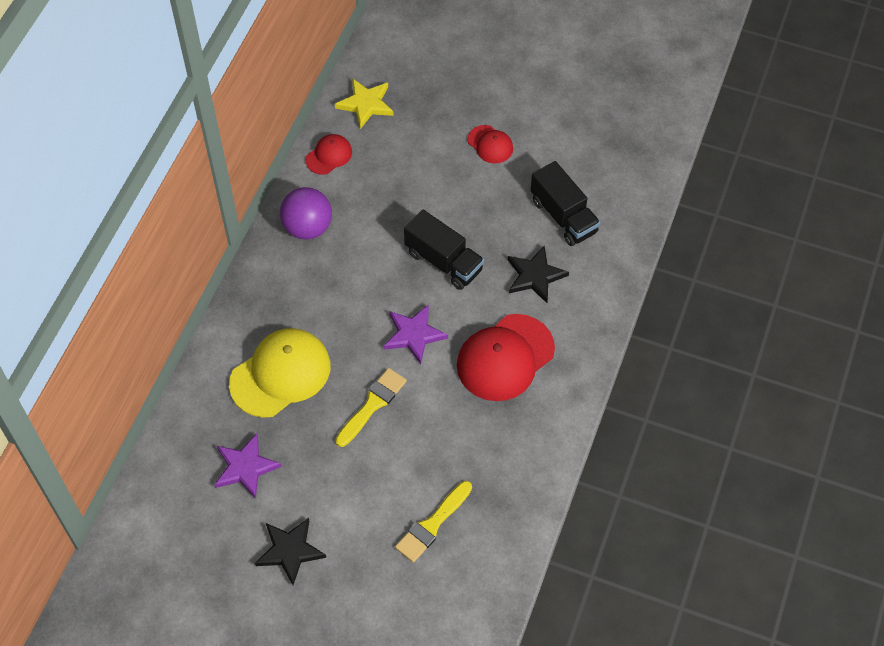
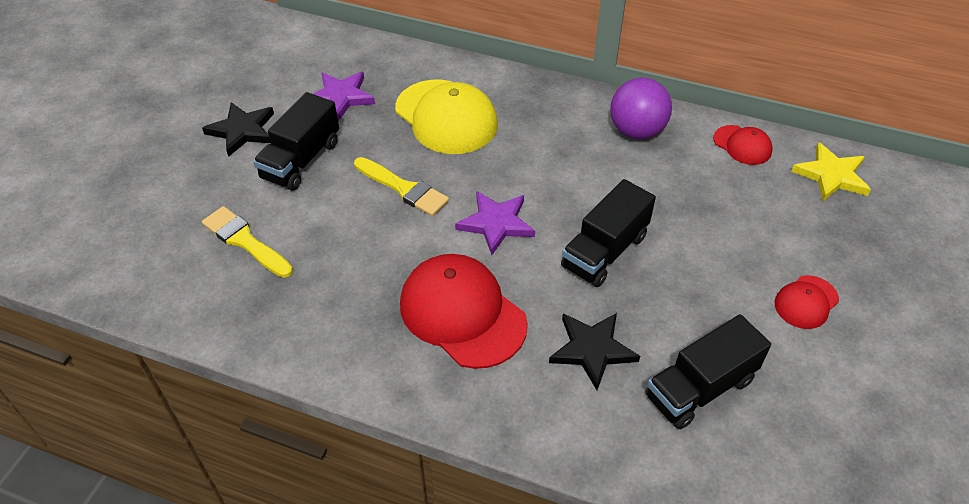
camera: 90 degrees right, 10 degrees down
(333, 492) = (301, 160): none -> black truck

